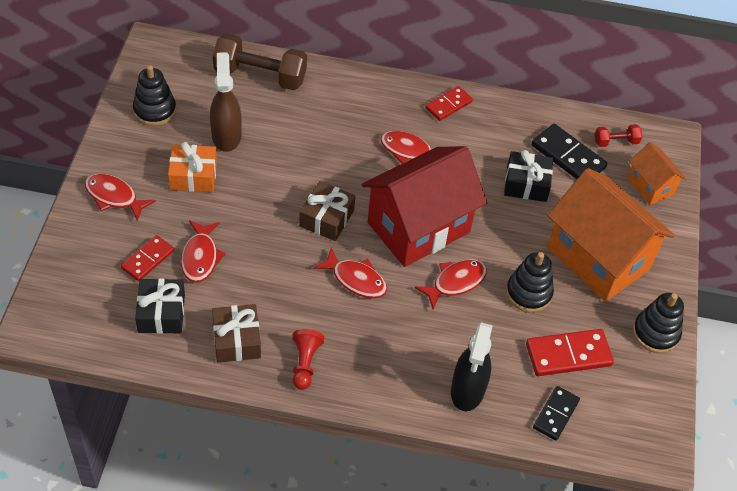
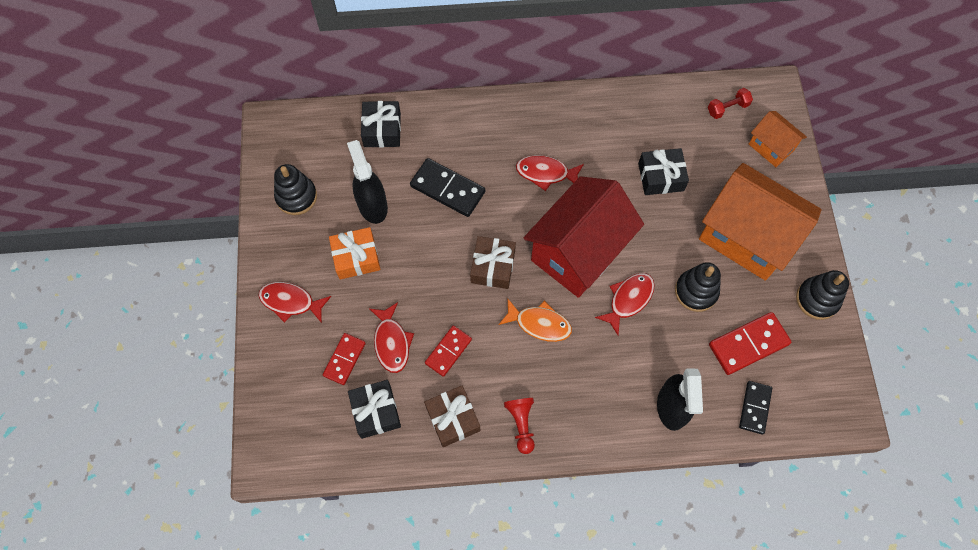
camera: 10 degrees left, 15 degrees up
(226, 136) = (372, 205): brown spray bottle -> black spray bottle
(260, 76) = (382, 130): brown dumbbell -> black gift
(356, 279) = (539, 323): red fish -> orange fish
(448, 105) = (566, 112): red domino -> red domino (448, 351)
(568, 156) = (689, 137): black domino -> black domino (447, 189)

